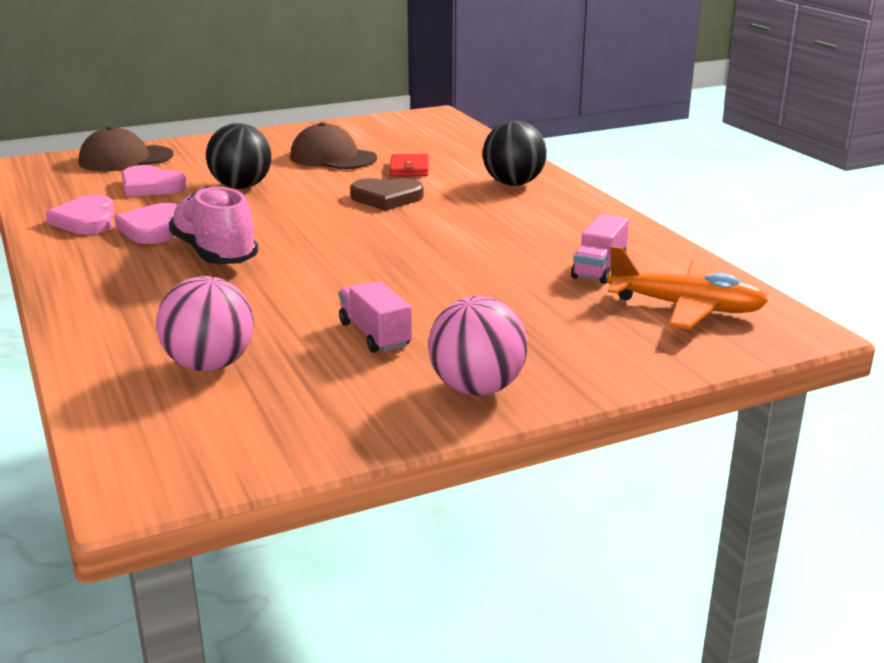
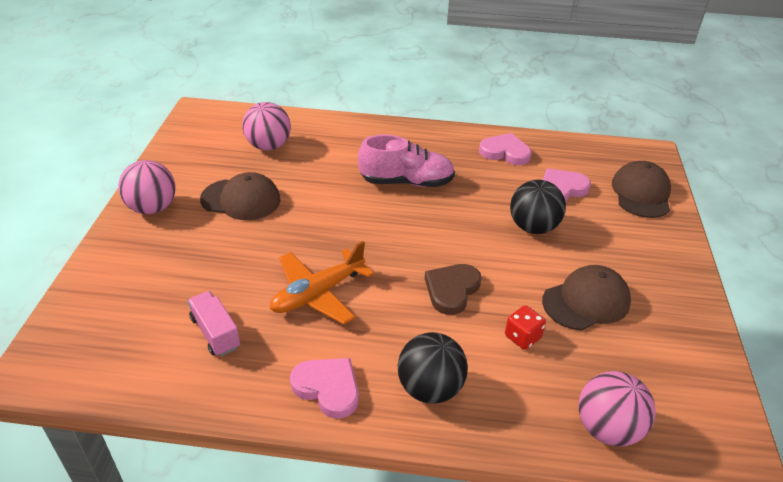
camera: 120 degrees right, 15 degrees up
(153, 229) = (470, 171): pink heart -> pink heart (328, 388)
(375, 335) = (241, 199): pink truck -> brown cap
(409, 168) = (522, 337): red wallet -> red dice
(462, 139) = (607, 428): none -> pink ball
(685, 308) = (120, 338): orange plane -> orange plane (318, 293)

